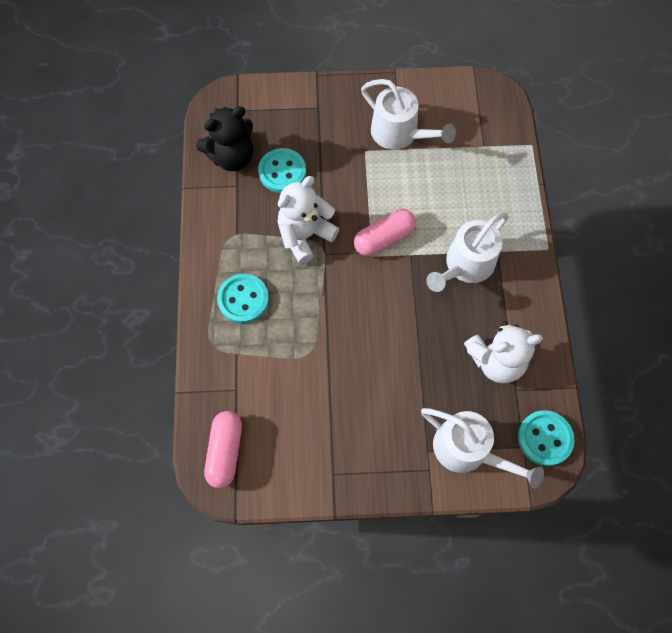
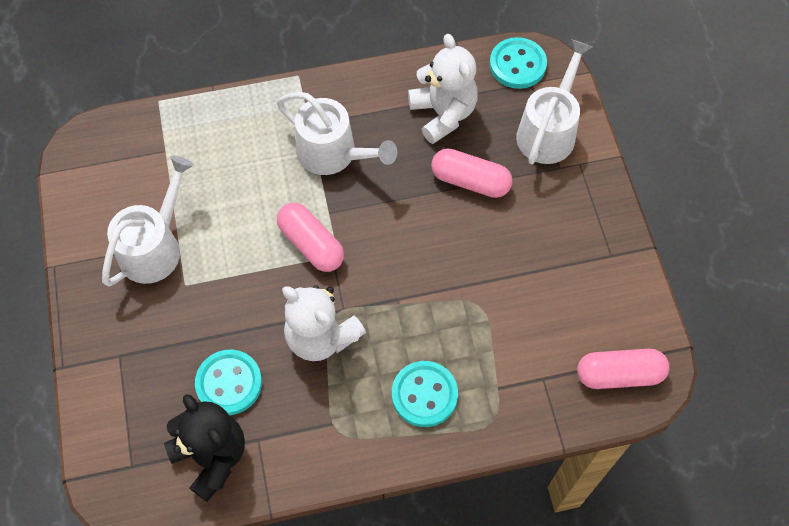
camera: 100 degrees left, 5 degrees down
(424, 370) = (470, 181): none -> pink capsule

